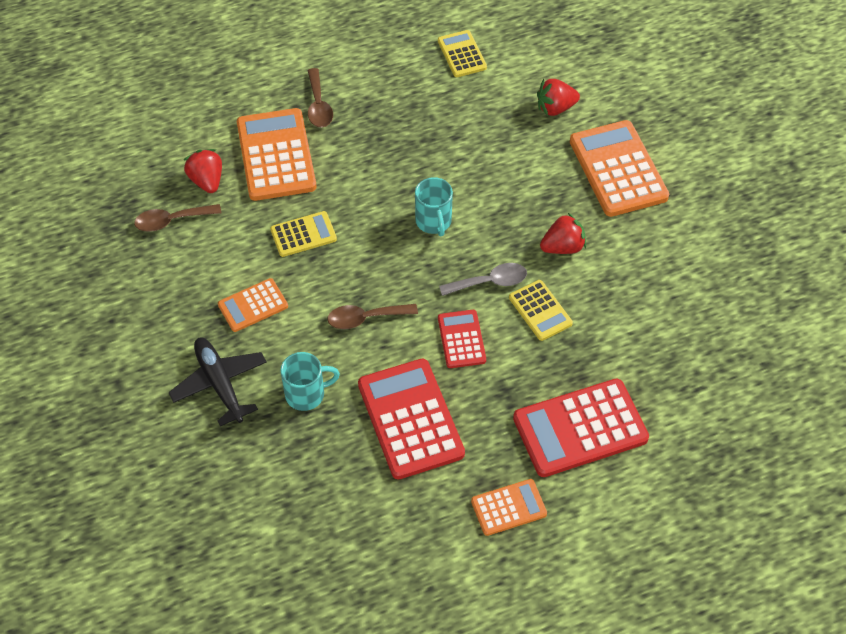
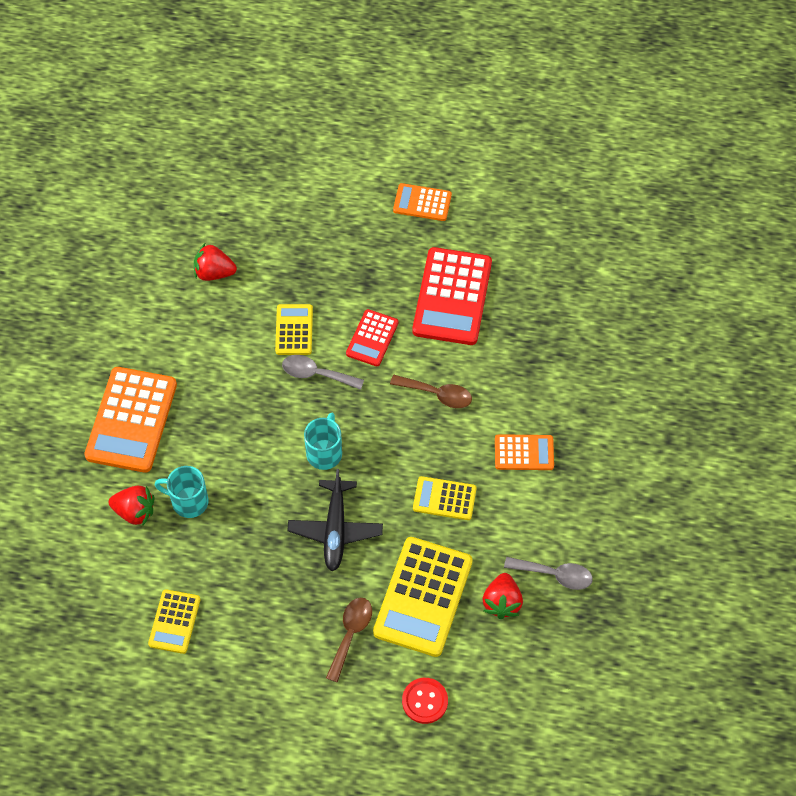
camera: 150 degrees left, 5 degrees up
(171, 221) = (555, 575): brown spoon -> grey spoon
(219, 384) = (585, 398): black plane -> black plane (335, 530)
(231, 90) = (425, 701): none -> red button
(276, 155) = (423, 597): orange calculator -> yellow calculator
(306, 394) = (520, 355): turquoise mug -> turquoise mug (188, 501)
(563, 247) = (234, 374): red strawberry -> red strawberry (214, 272)
(580, 428) = (332, 229): red calculator -> none

